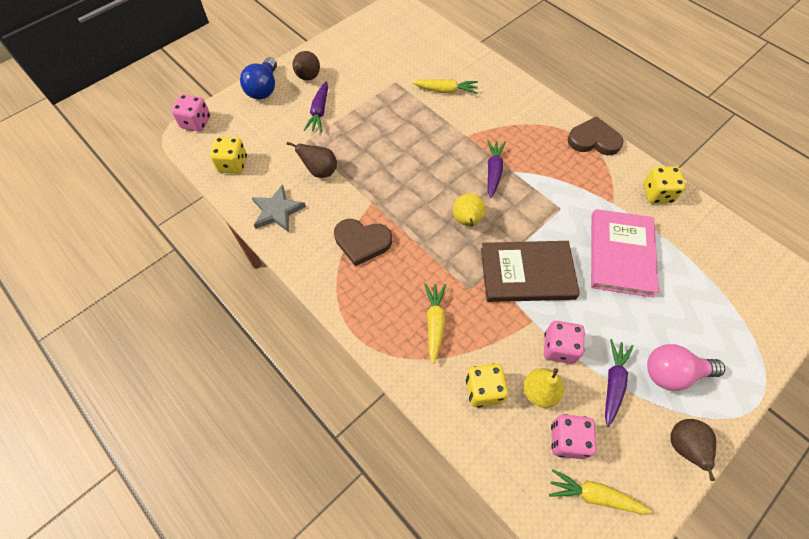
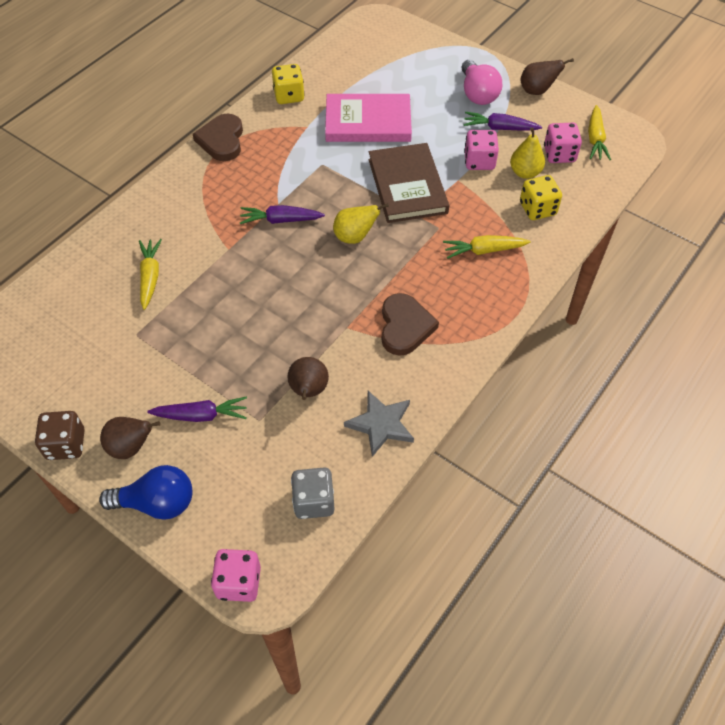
camera: 100 degrees left, 5 degrees down
(233, 164) = (314, 501): yellow dice -> grey dice
(319, 50) = (66, 444): none -> brown dice

